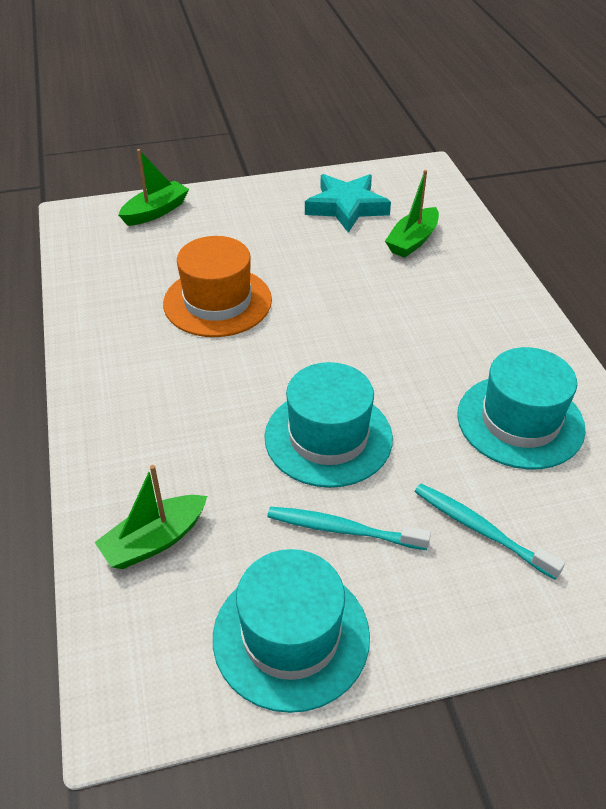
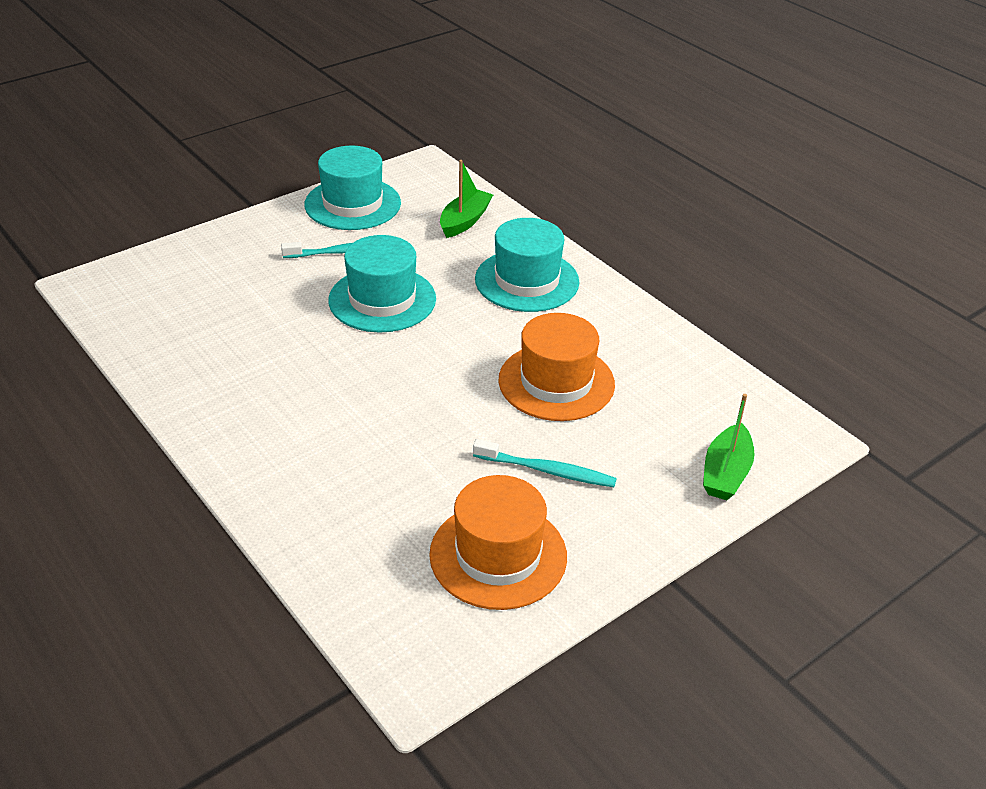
camera: 155 degrees right, 5 degrees down
(346, 207) = (498, 555): turquoise star -> orange hat
(412, 241) = (386, 522): green boat -> none
(481, 530) = (246, 273): turquoise toothbrush -> turquoise toothbrush (546, 470)
(520, 421) = (223, 349): turquoise hat -> turquoise hat (527, 281)

